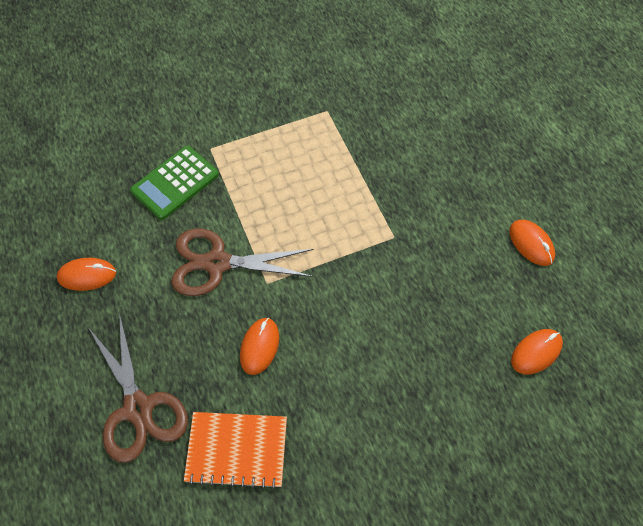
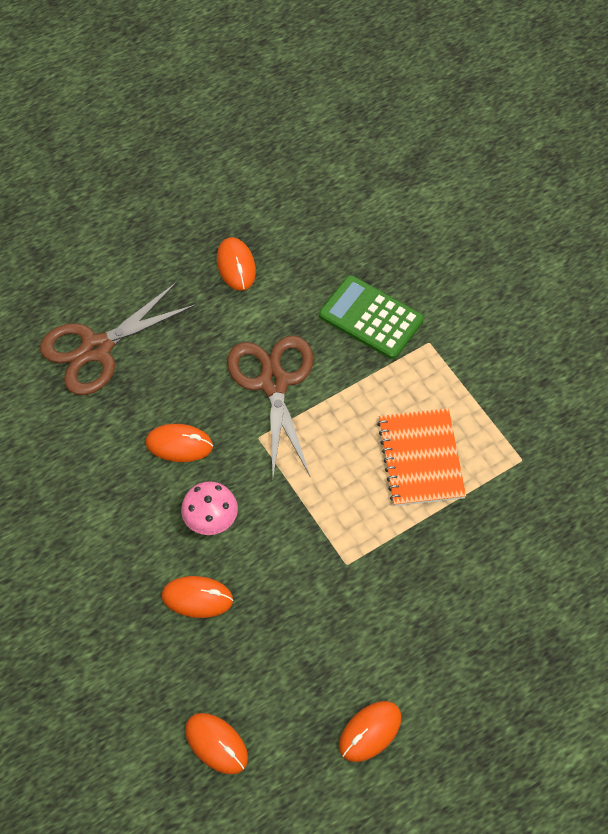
camera: 80 degrees right, 0 degrees up
(237, 450) = (63, 446): orange notebook -> orange notebook (420, 458)
(339, 330) = (211, 521): none -> pink mushroom
(408, 350) = (197, 598): none -> orange mouse

